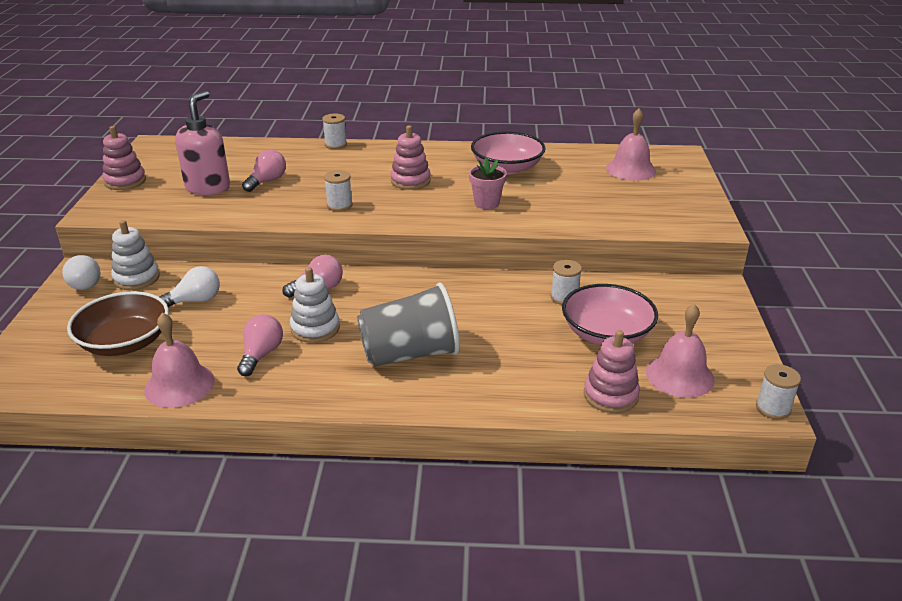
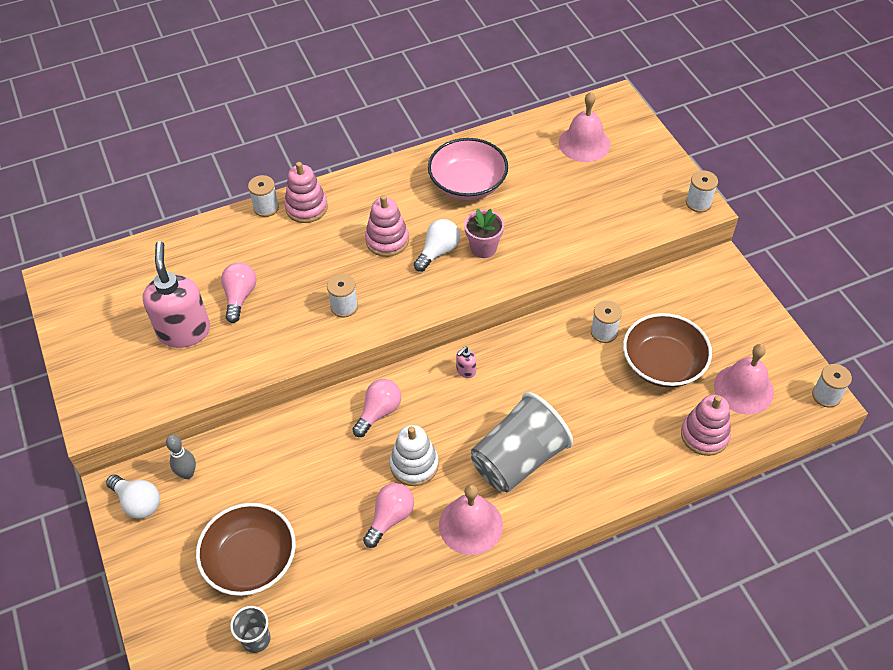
camera: 25 degrees left, 20 degrees up
(74, 392) = (256, 639): none -> grey cup
(125, 181) = (82, 356): pink stacking toy -> pink stacking toy (306, 207)
(136, 278) = (187, 474): white stacking toy -> grey bowling pin
(179, 385) = (345, 586): pink bell -> pink bell (470, 525)
(195, 301) = (273, 478): white light bulb -> white light bulb (438, 252)
(261, 354) = (390, 518): pink light bulb -> pink light bulb turned 45 degrees clockwise
(415, 286) = (466, 371): none -> pink soap dispenser
(606, 334) = (663, 364): pink bowl -> brown bowl
(713, 225) = (698, 203): none -> white spool

